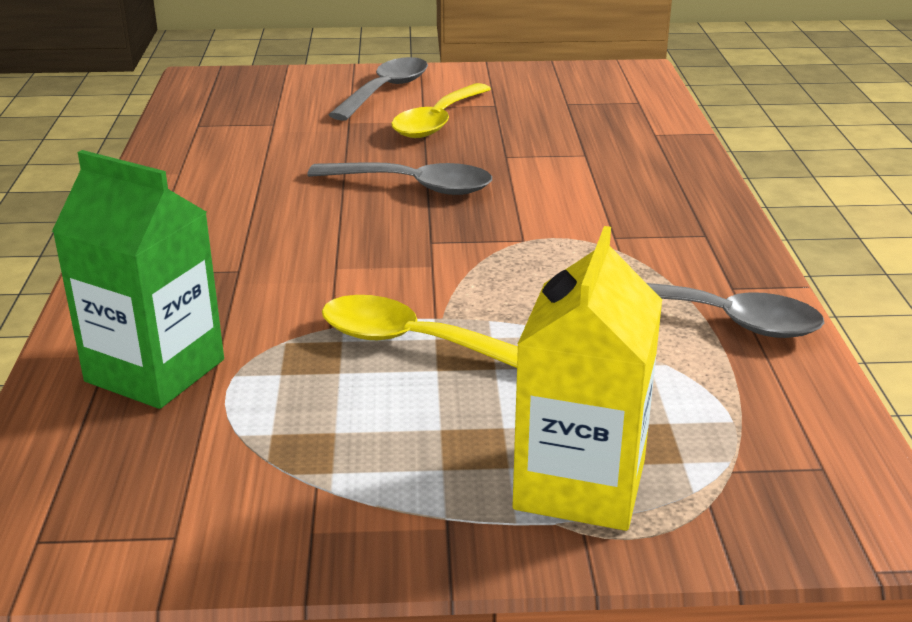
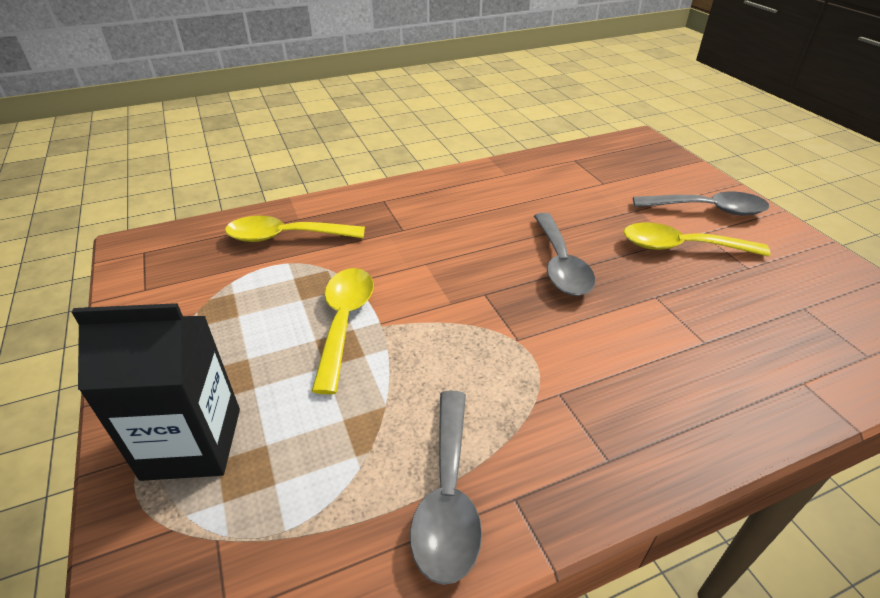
camera: 70 degrees right, 10 degrees up
(155, 370) = (286, 237): green carton -> yellow spoon
(580, 484) = (192, 443): yellow carton -> black carton

